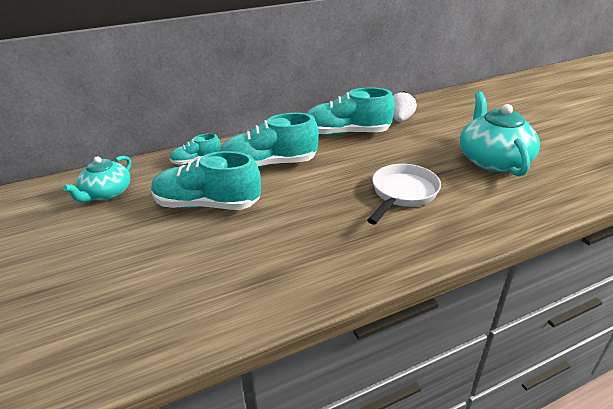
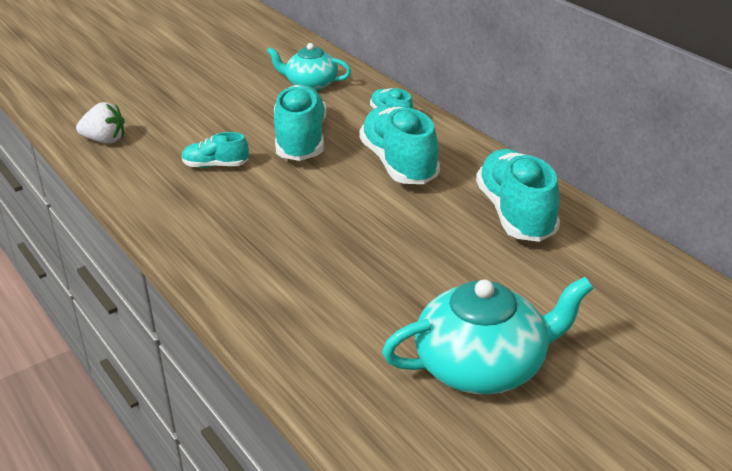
camera: 80 degrees right, 0 degrees up
(223, 255) = (215, 165): none -> turquoise shoe
(400, 119) = (596, 264): white strawberry -> white strawberry (105, 140)
(402, 194) = (354, 272): white pan -> none

